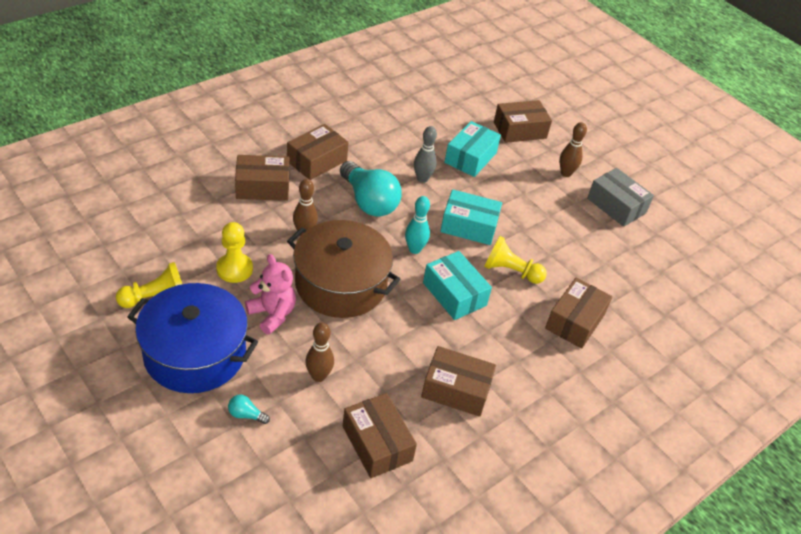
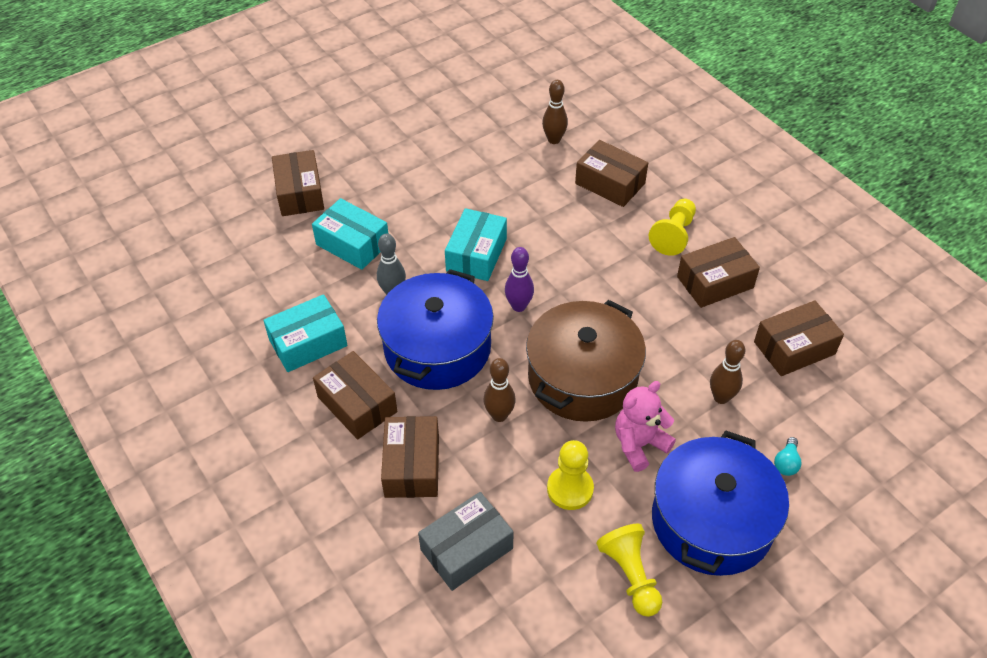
camera: 80 degrees left, 5 degrees up
(369, 202) = (437, 348): turquoise light bulb -> blue pot
(414, 249) = (519, 306): turquoise bowling pin -> purple bowling pin
(454, 294) = (585, 275): turquoise box -> turquoise box (308, 343)
(456, 390) = (715, 282): brown box -> brown box turned 45 degrees clockwise
(510, 271) = (545, 225): yellow pawn -> yellow pawn (673, 235)
(566, 173) = (382, 162): brown bowling pin -> brown bowling pin (554, 140)
(616, 206) = (436, 129): grey box -> grey box (466, 549)

